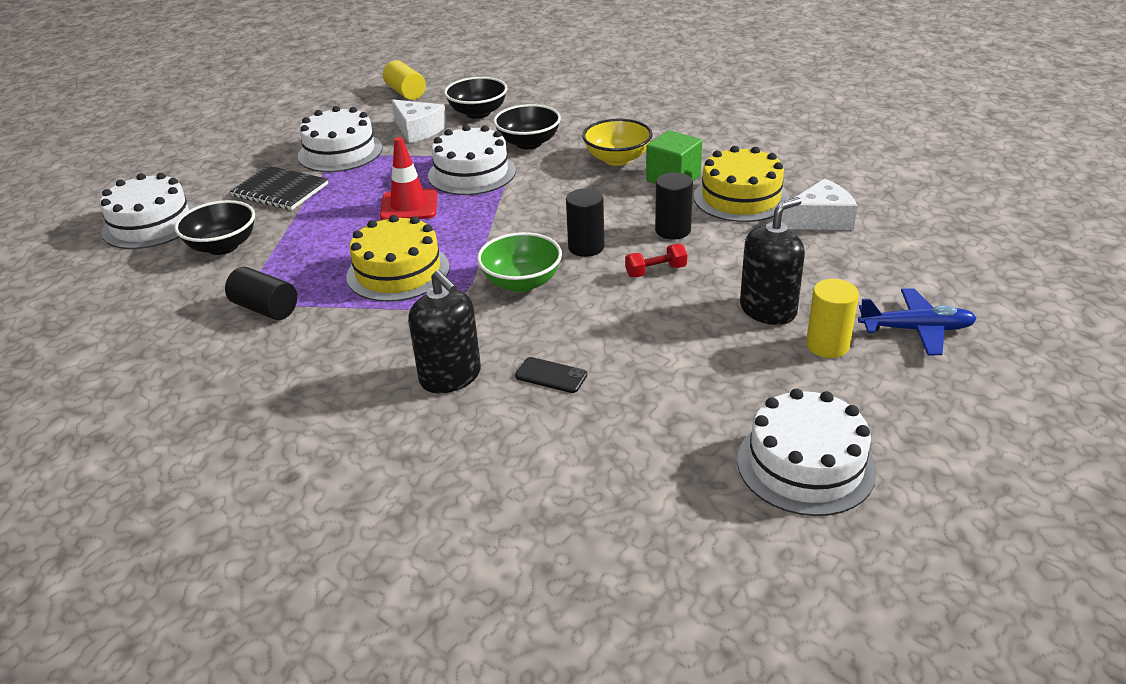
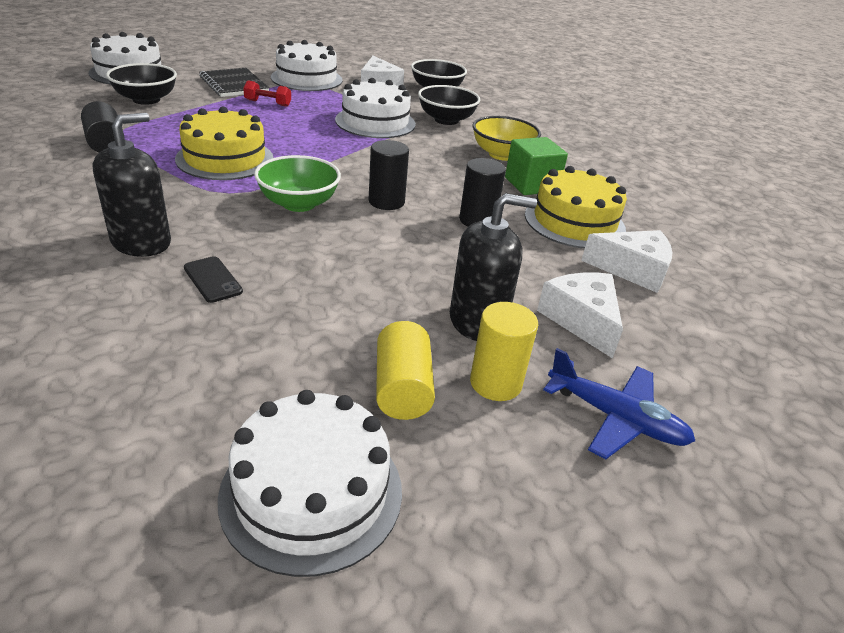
camera: 25 degrees right, 0 degrees up
(405, 92) = (404, 63): yellow cylinder -> yellow cylinder (402, 388)
(409, 206) = (300, 124): red traffic cone -> none
(450, 376) = (141, 242): black soap dispenser -> black soap dispenser turned 135 degrees counterclockwise
(655, 271) = (418, 243): red dumbbell -> red dumbbell (268, 103)
(829, 275) = (581, 320): none -> white cheese

